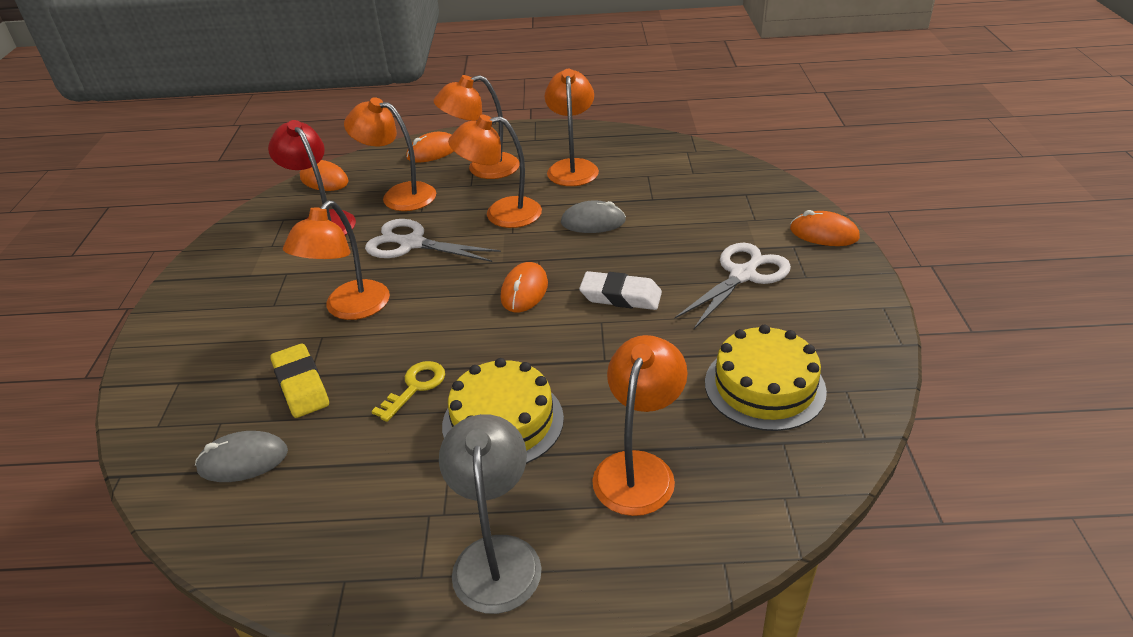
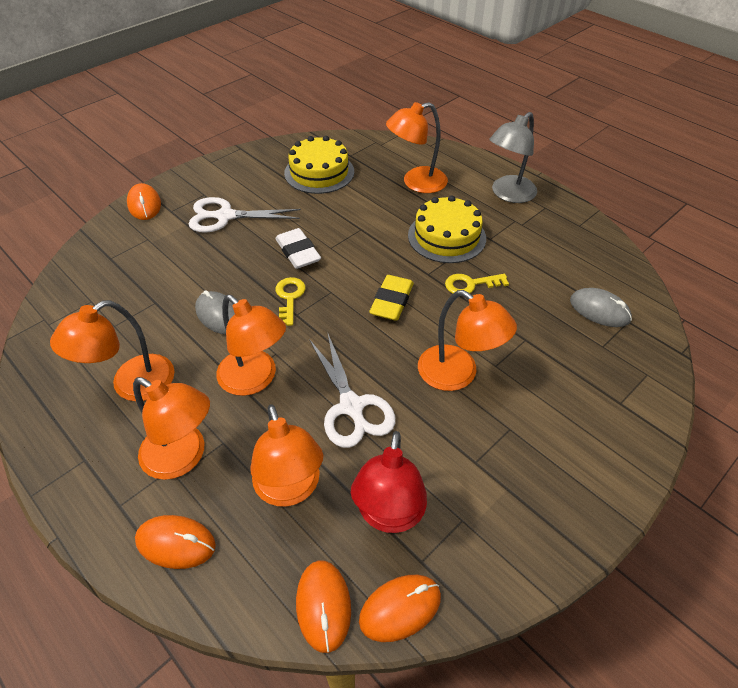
camera: 135 degrees left, 10 degrees up
(301, 385) = (536, 335): yellow eraser -> yellow eraser (392, 301)
(350, 309) = (457, 375): orange lamp -> orange lamp turned 60 degrees clockwise
(524, 291) = (338, 298): orange mouse -> orange mouse (400, 608)
(563, 264) = (289, 298): none -> yellow key

